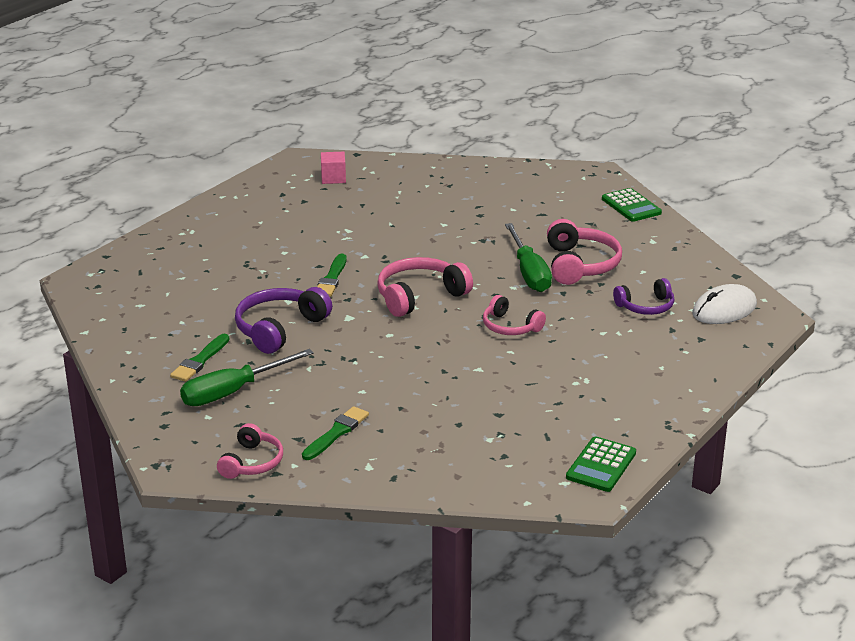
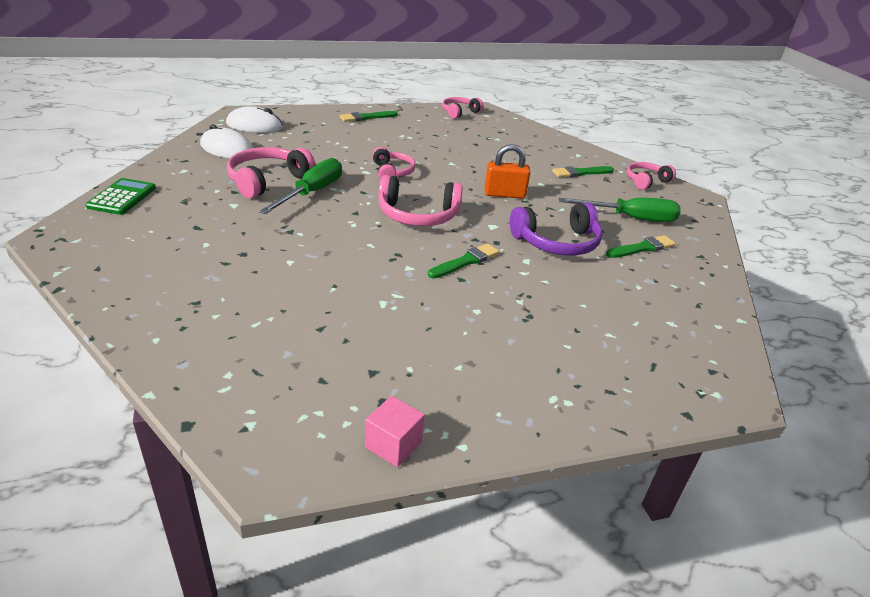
camera: 145 degrees left, 5 degrees up
(333, 178) = (287, 392): pink cube -> pink cube (393, 444)
(379, 356) = (504, 194): none -> orange padlock
(601, 465) = (459, 112): green calculator -> pink headphones
(646, 306) = (290, 145): purple headphones -> none
(668, 386) = (366, 117): none -> green brush
(677, 274) = (227, 149): none -> white mouse

